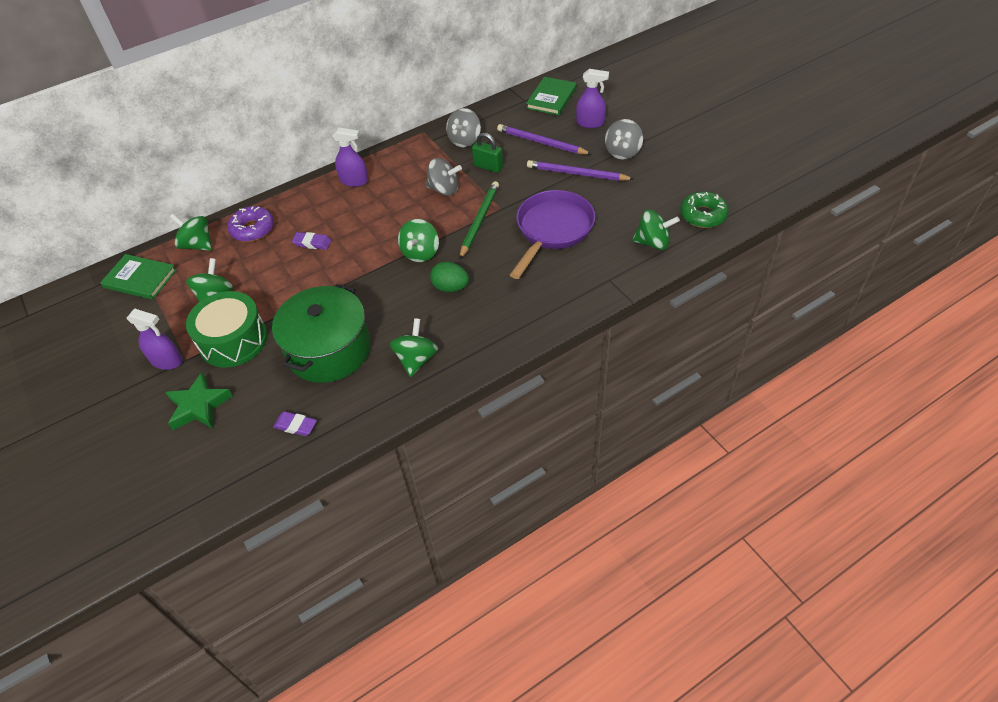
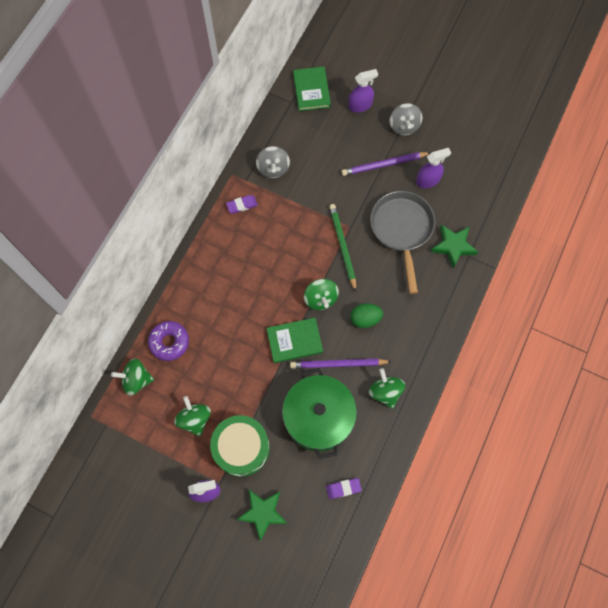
camera: 35 degrees left, 20 degrees up
(140, 279) = (117, 435): green book -> green book (294, 341)
(312, 243) = (229, 331): purple eraser -> purple eraser (242, 205)
(354, 181) = (214, 253): purple spray bottle -> purple spray bottle (428, 180)
(444, 190) = (294, 228): grey spinning top -> none
(488, 166) = (311, 188): green padlock -> none
(541, 142) = (336, 144): purple pencil -> purple pencil (338, 364)
(552, 230) = (402, 230): purple pan -> grey pan
(598, 265) = (453, 246): none -> green star
(653, 243) = (478, 207): green spinning top -> none
(703, 215) = (496, 165): green donut -> none

